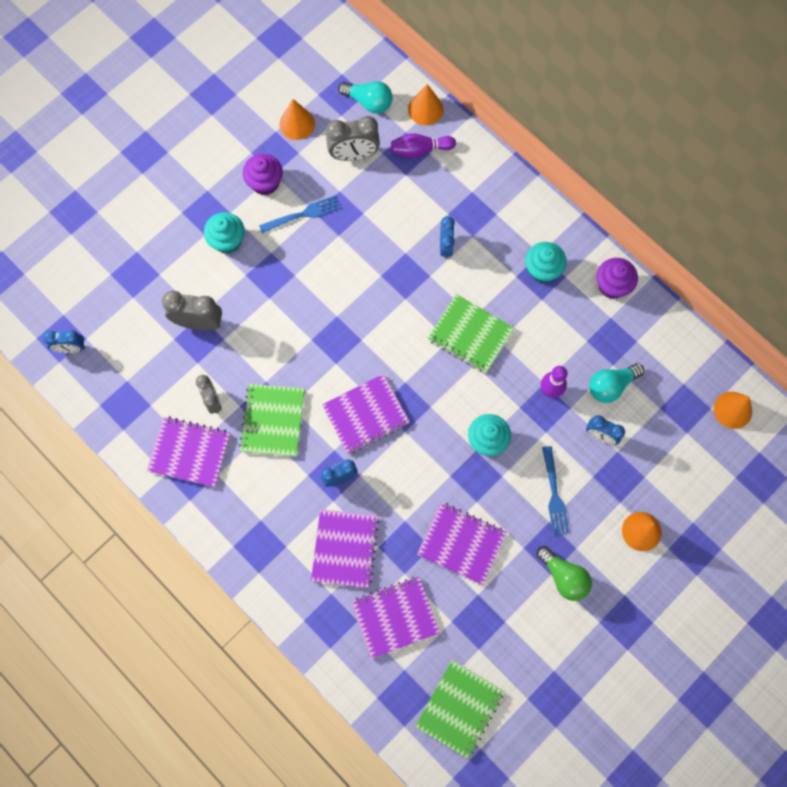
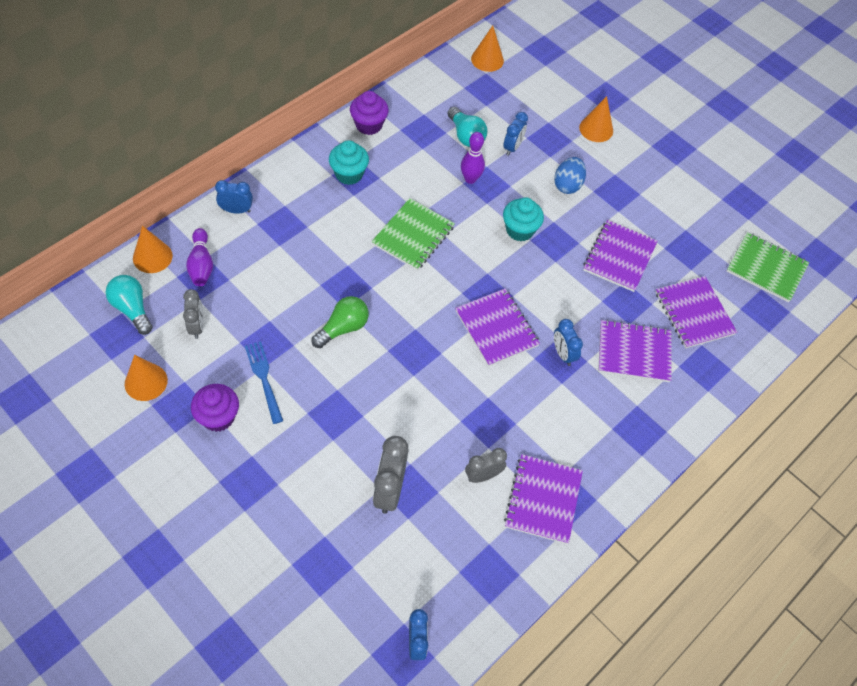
camera: 95 degrees left, 15 degrees down
(227, 241) = (288, 459): turquoise cupcake -> none
(273, 421) = (505, 414): green notebook -> none
(354, 155) = (197, 326): grey clock -> grey clock, size x0.65
(369, 102) = (132, 309): turquoise light bulb -> turquoise light bulb turned 60 degrees counterclockwise
(445, 246) = (316, 249): blue clock -> blue clock (236, 210)
(554, 493) = (567, 185): blue fork -> blue egg
(564, 576) = (641, 185): green light bulb -> green light bulb (343, 328)

